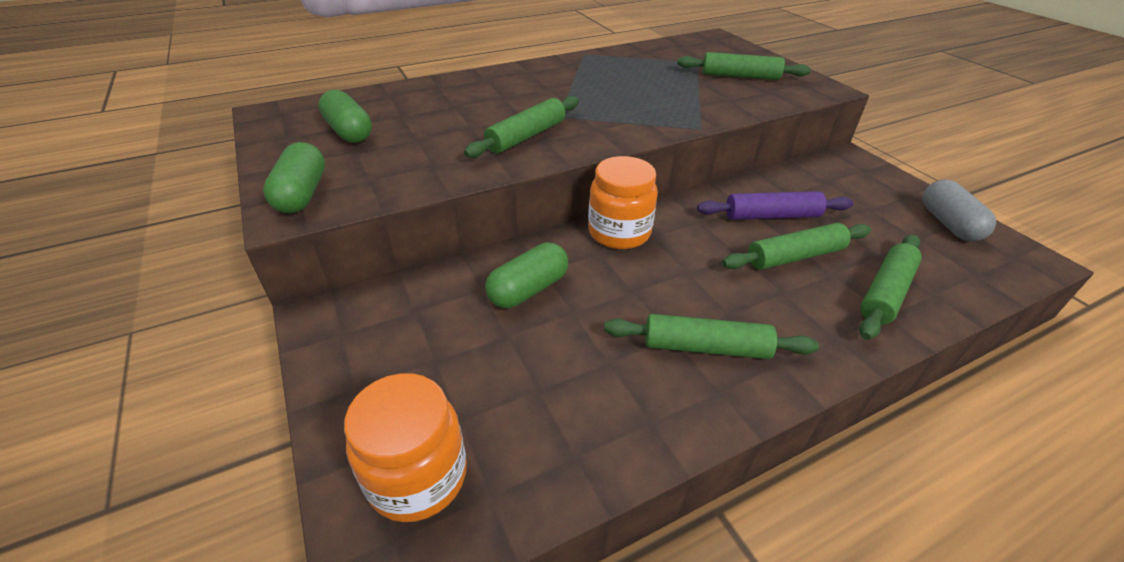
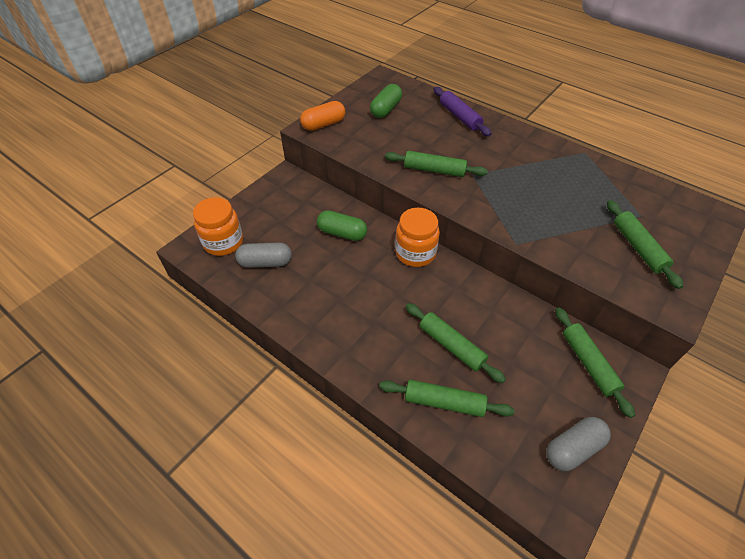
camera: 65 degrees right, 10 degrees up
(302, 194) = (323, 124): green capsule -> orange capsule
(528, 414) = (265, 262): none -> grey capsule
(706, 347) = (339, 316): green rolling pin -> green rolling pin (588, 363)
(772, 216) = (492, 326): purple rolling pin -> purple rolling pin (459, 117)

